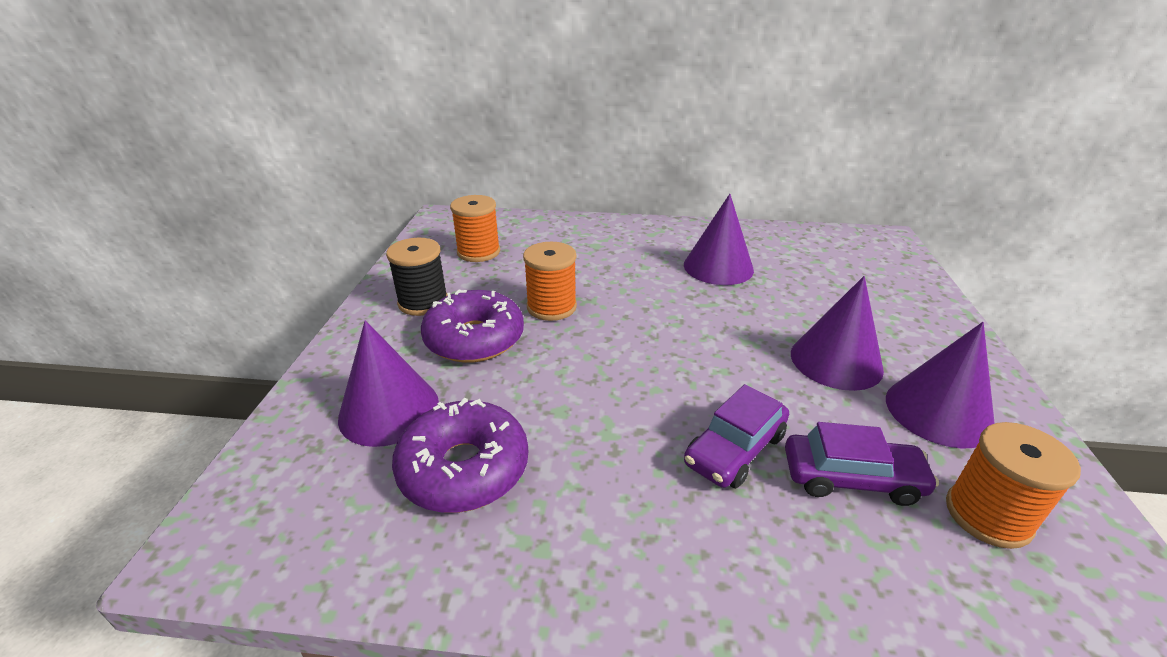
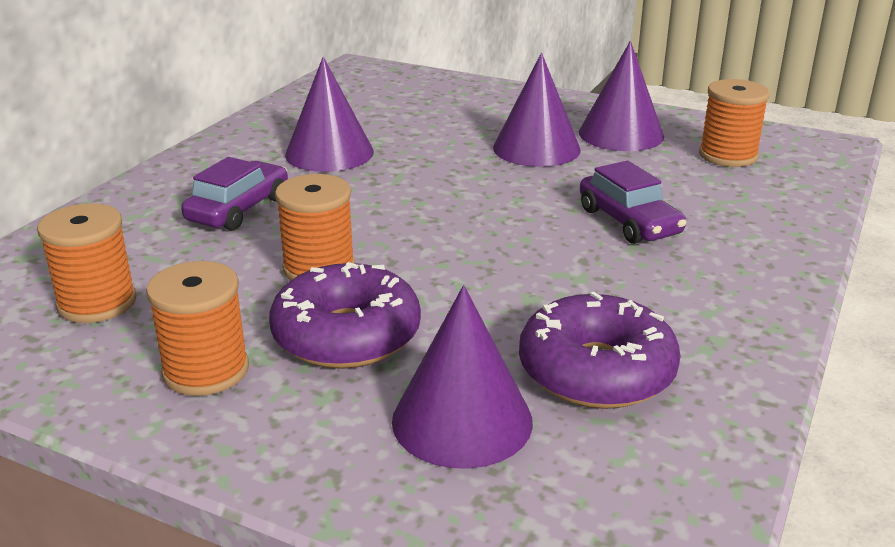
camera: 70 degrees left, 5 degrees down
(423, 302) = (206, 371): black spool -> orange spool
(851, 478) = (679, 186): purple car -> purple car (238, 209)

